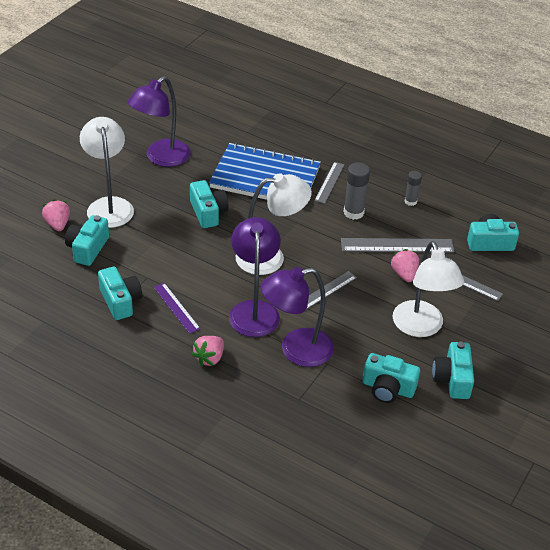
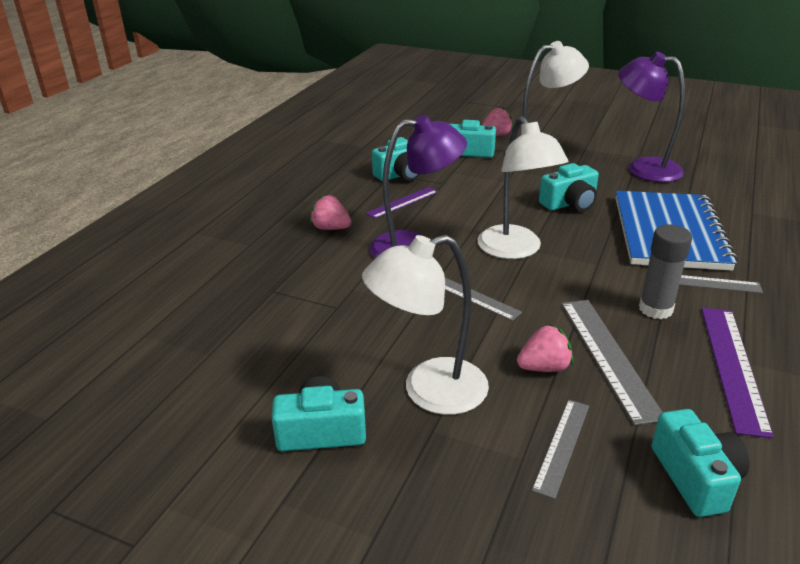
camera: 85 degrees right, 10 degrees down
(296, 350) = (355, 282): purple lamp -> none
(388, 388) = (296, 362): turquoise camera -> none
(410, 201) = (733, 366): grey glue stick -> purple ruler

